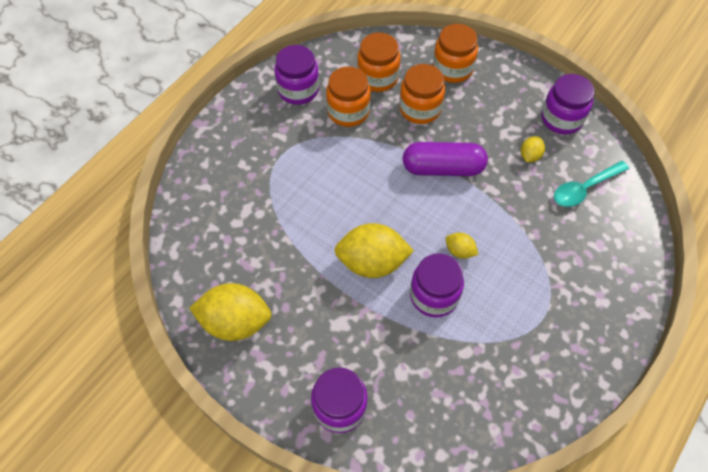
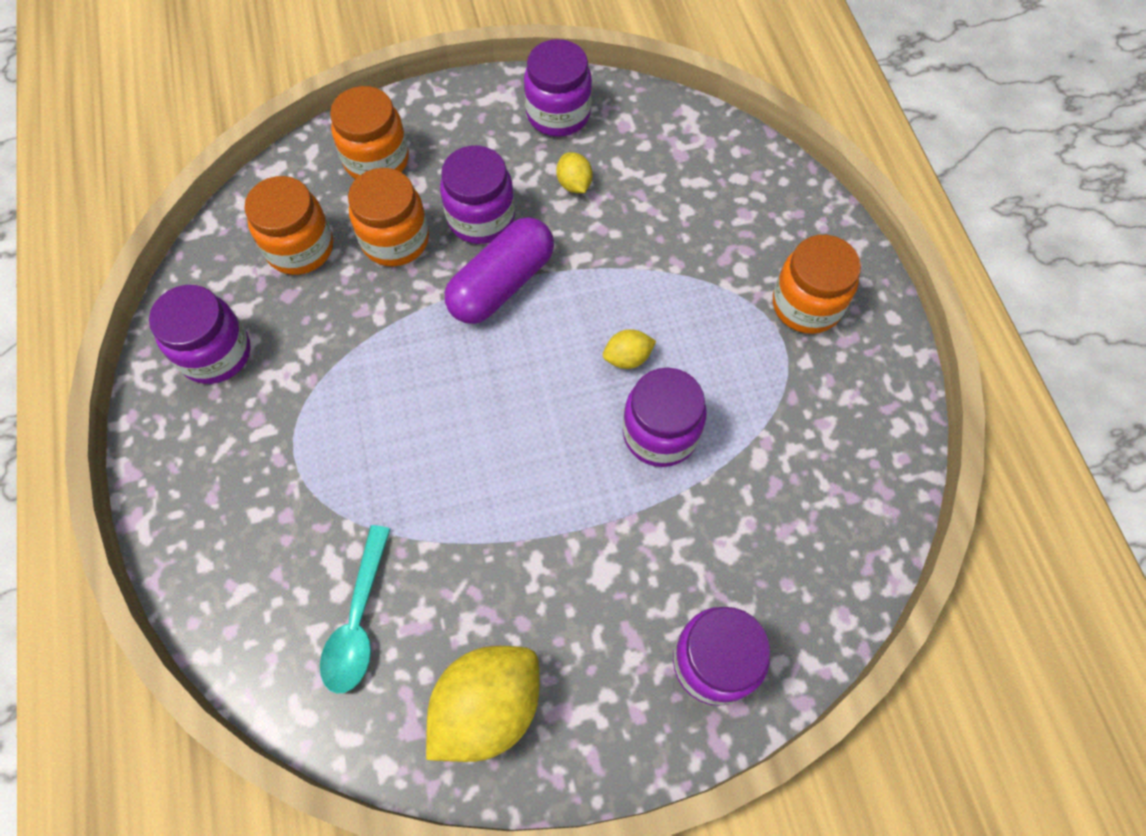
camera: 50 degrees left, 5 degrees up
(348, 111) = (313, 321): orange jar -> orange jar (806, 305)
(372, 262) = (554, 467): yellow lemon -> none
(468, 132) = (481, 218): none -> purple jar
(585, 188) = (665, 168): turquoise spoon -> turquoise spoon (358, 620)

